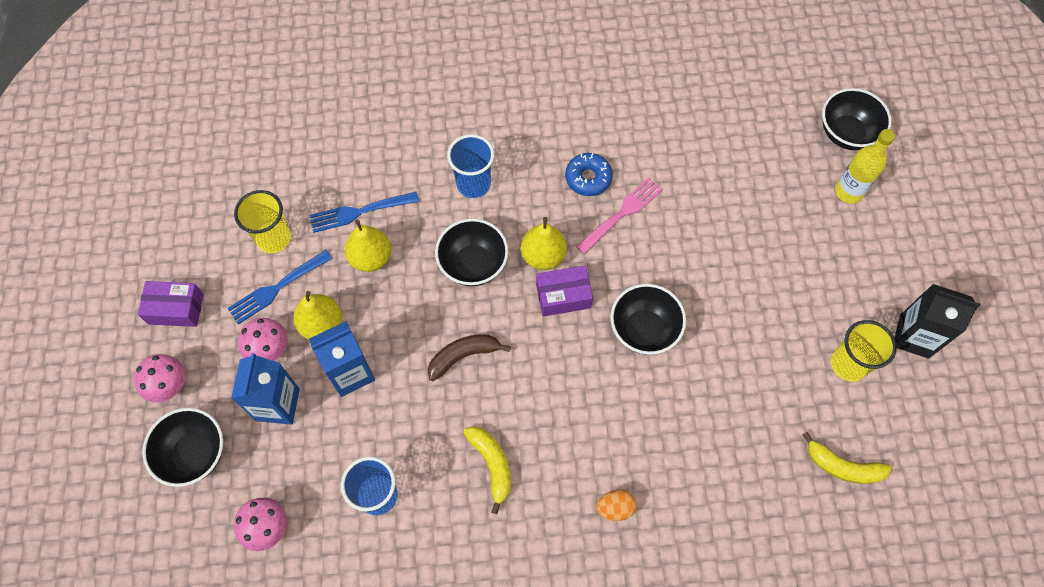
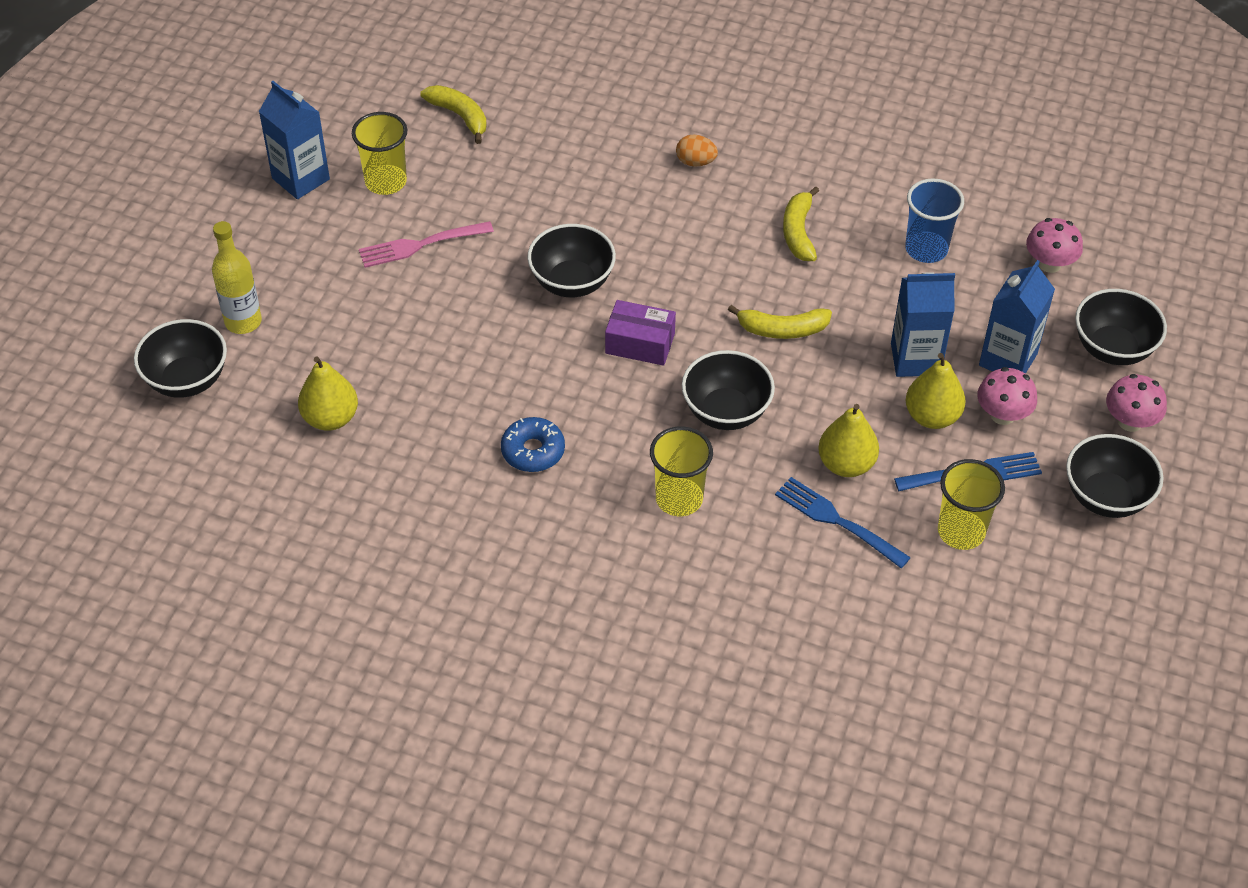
camera: 155 degrees left, 15 degrees down
(176, 309) = (1106, 497): purple box -> black bowl
(360, 211) = (838, 521): blue fork -> blue fork turned 150 degrees counterclockwise
(463, 356) = (782, 329): brown banana -> yellow banana
(473, 184) = (679, 499): blue cup -> yellow cup
(543, 256) = (639, 390): yellow pear -> yellow pear (330, 418)
(621, 214) = (519, 397): pink fork -> pink fork (421, 244)
(914, 336) = (300, 179): black carton -> blue carton

